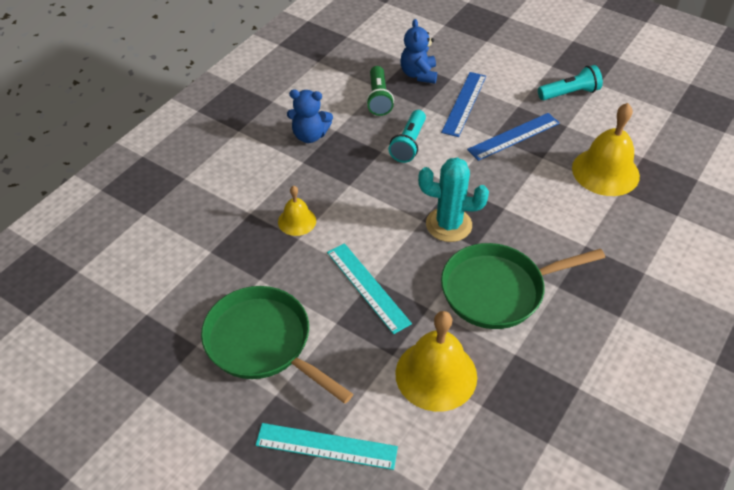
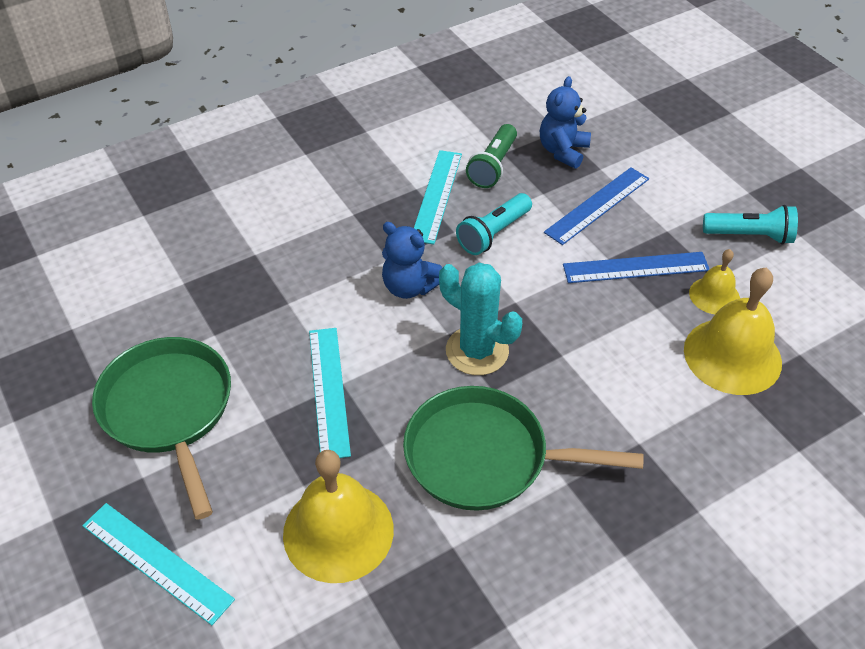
camera: 25 degrees right, 0 degrees up
(297, 221) = (300, 281): yellow bell -> yellow bell (714, 295)
(310, 135) = (382, 185): blue teddy bear -> blue teddy bear (409, 287)
(353, 131) = (436, 196): none -> turquoise ruler

